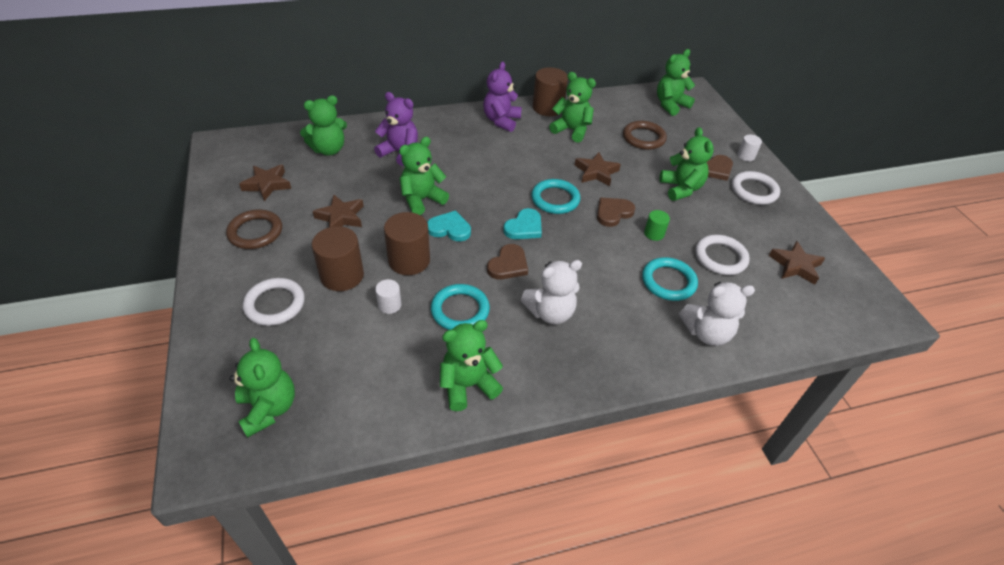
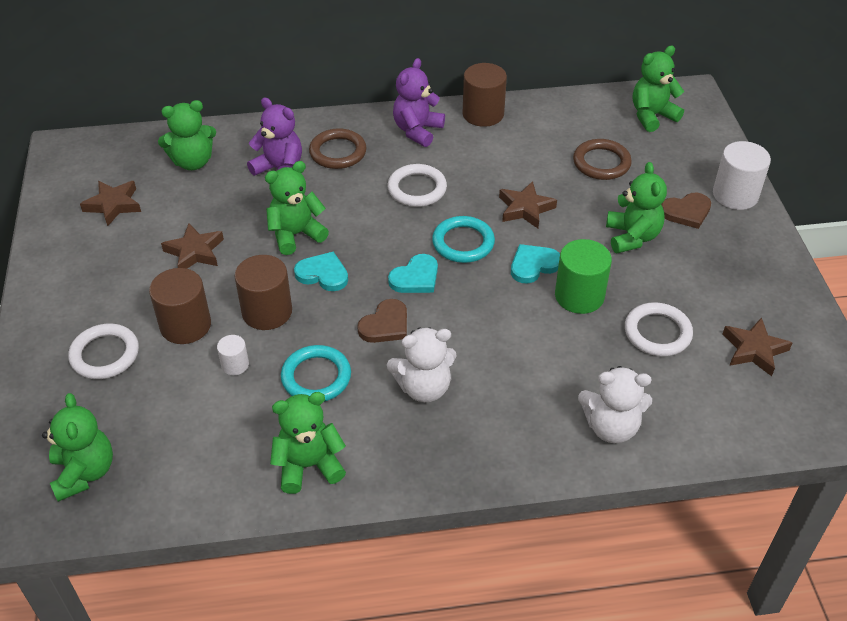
camera: 10 degrees right, 0 degrees up
(255, 232) = (93, 265): brown ring -> brown ring (338, 152)
(571, 130) = (507, 148): green teddy bear -> none
(613, 213) = (533, 265): brown heart -> turquoise heart
(654, 233) = (579, 296): green cylinder -> green cylinder, size x1.91
(668, 281) = (581, 359): turquoise ring -> none
(746, 156) = (735, 195): white cylinder -> white cylinder, size x1.91
(754, 190) = (731, 245): white ring -> white ring (417, 189)

